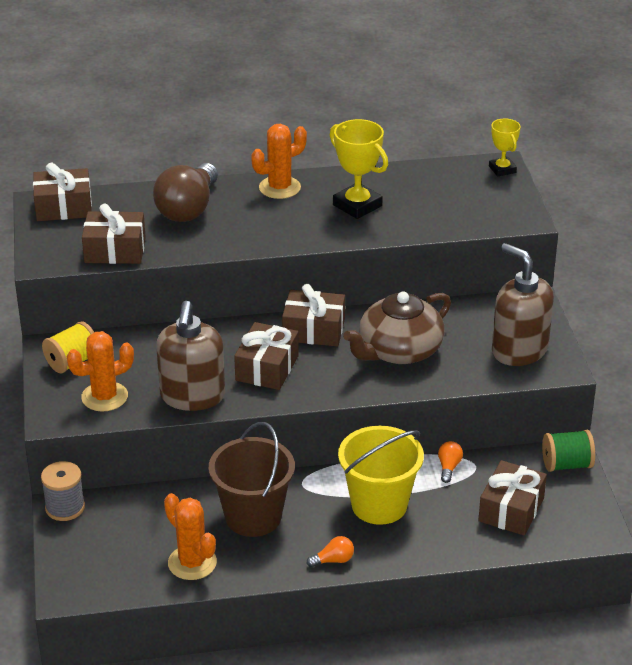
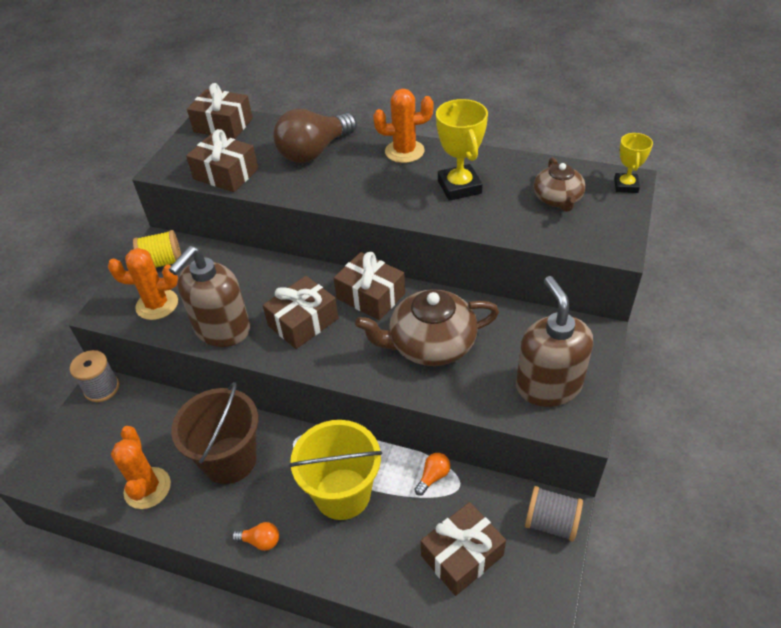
camera: 30 degrees right, 10 degrees up
(452, 194) = (557, 199): none -> brown teapot
(566, 464) = (551, 522): green spool -> grey spool

